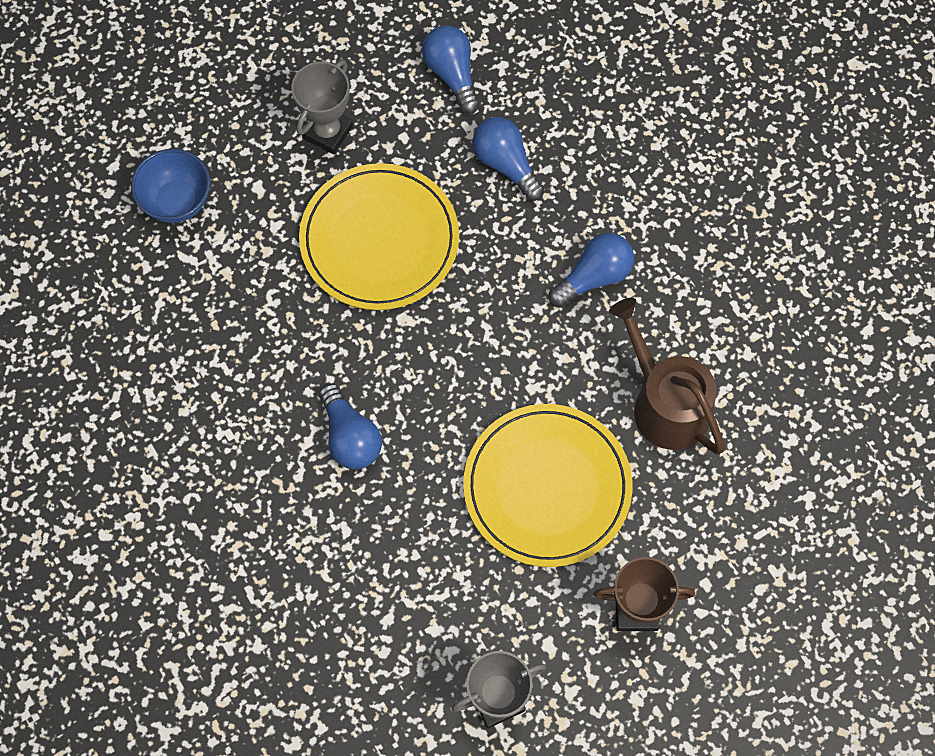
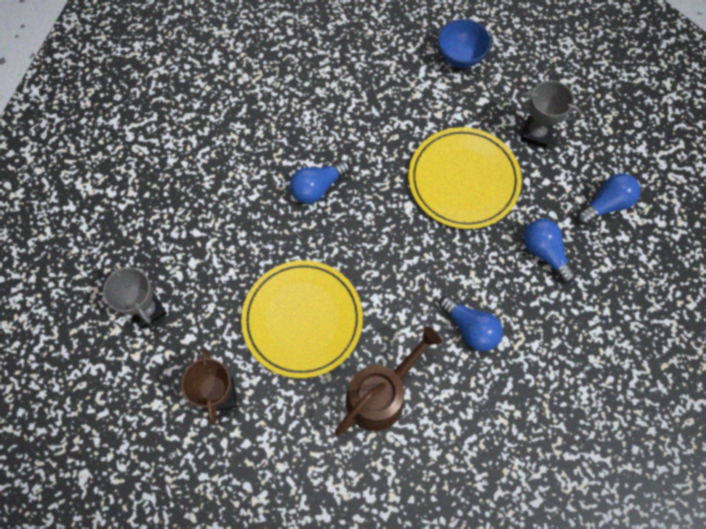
camera: 80 degrees right, 0 degrees up
(506, 164) = (544, 252): blue light bulb -> blue light bulb turned 75 degrees counterclockwise

